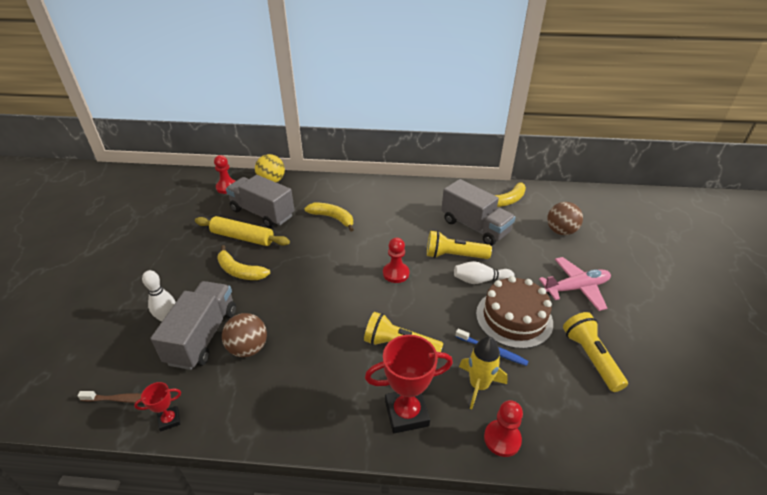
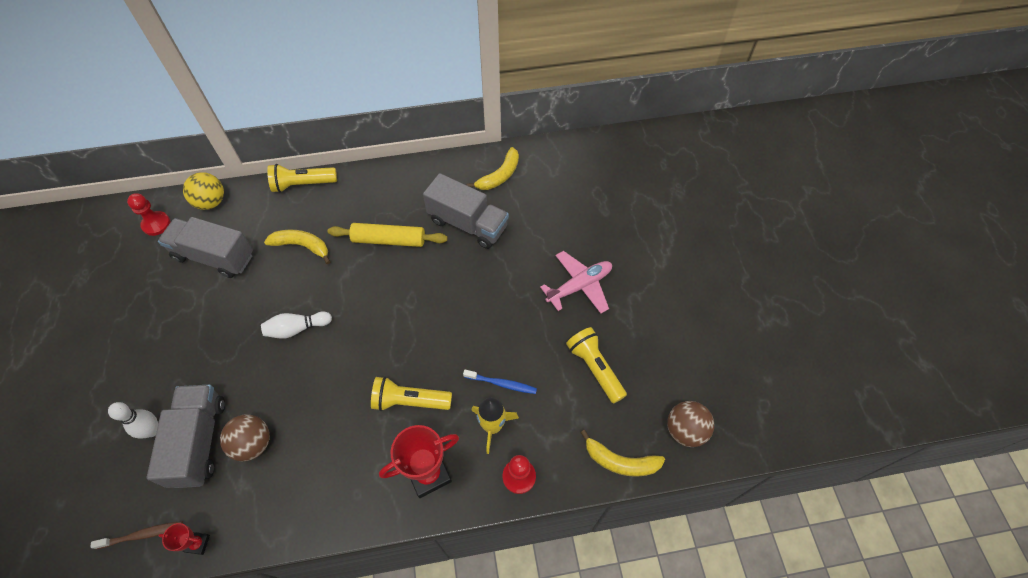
camera: 15 degrees left, 20 degrees up
(169, 420) = (198, 543): red trophy -> red trophy turned 45 degrees clockwise
(240, 271) = (213, 348): yellow banana -> yellow banana (620, 461)
(242, 237) = (201, 299): yellow rolling pin -> yellow rolling pin (389, 240)
(396, 273) = (390, 310): red pawn -> none
(454, 256) = (450, 271): yellow flashlight -> yellow flashlight (303, 184)
(480, 280) = (481, 298): white bowling pin -> white bowling pin (297, 329)
(514, 318) = (519, 339): brown cake -> none
(560, 231) = (561, 210): brown ball -> brown ball (685, 430)

